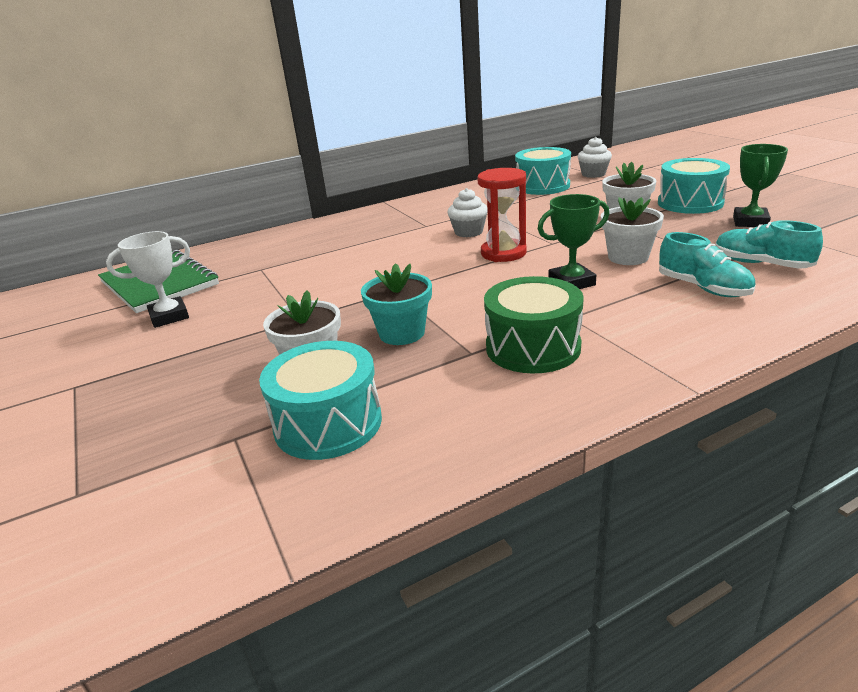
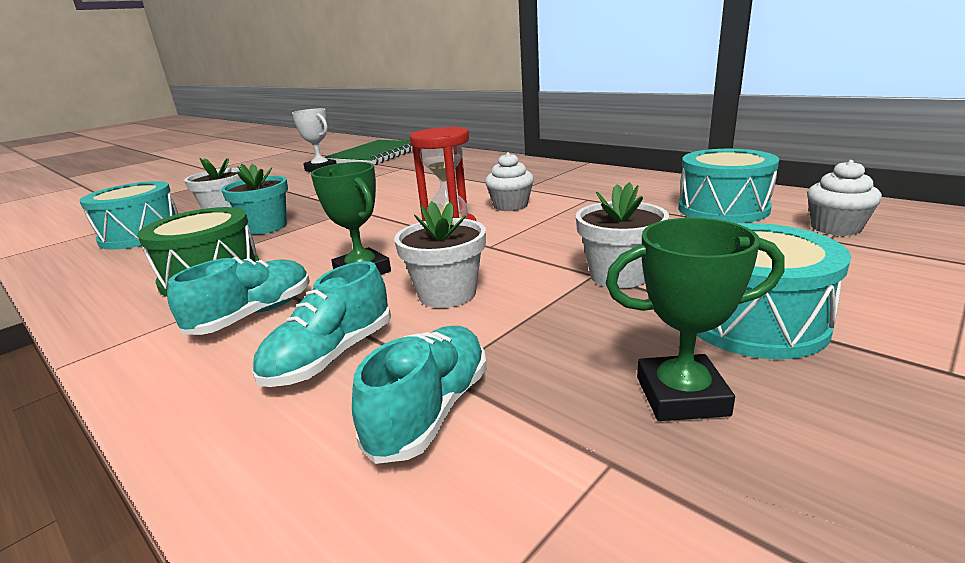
camera: 70 degrees right, 5 degrees down
(632, 318) = (253, 315): none -> turquoise shoe

